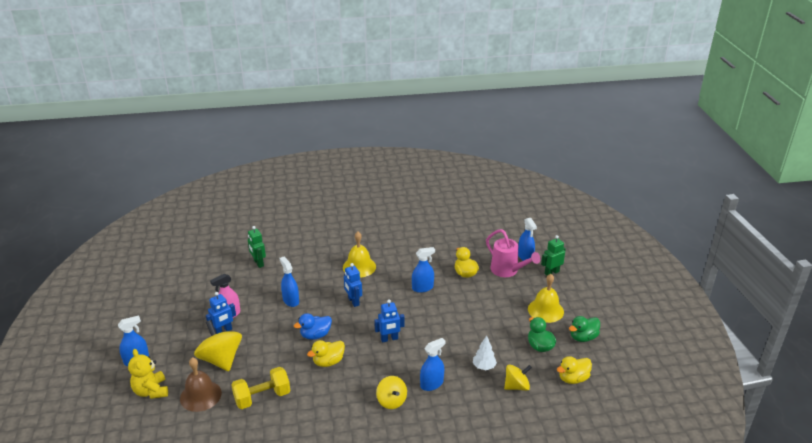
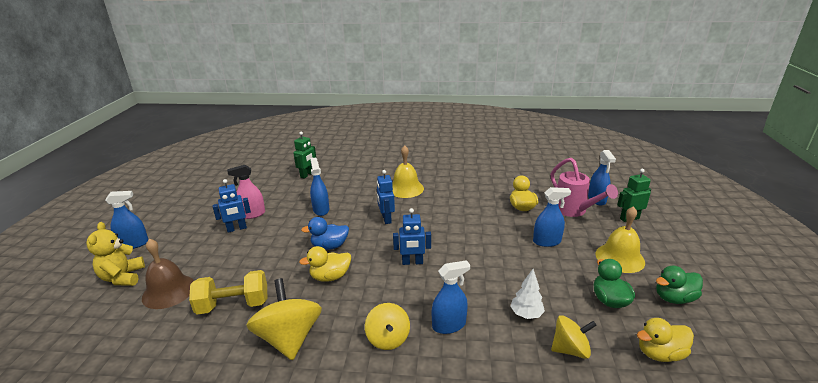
camera: 15 degrees right, 5 degrees down
(221, 359) = (216, 256): yellow spinning top -> yellow spinning top (289, 338)
(258, 263) = (307, 175): green robot -> green robot turned 135 degrees counterclockwise
(422, 288) = (468, 215): blue spray bottle -> blue spray bottle (547, 241)

